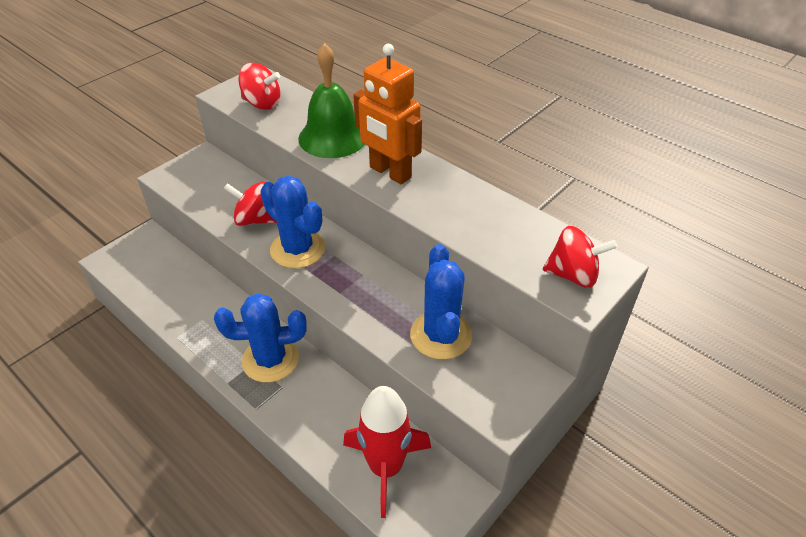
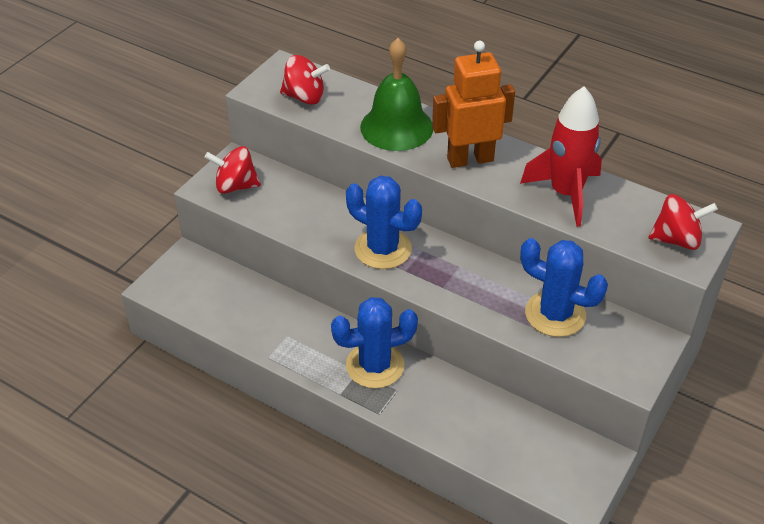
camera: 10 degrees left, 0 degrees up
(255, 219) = (325, 223): red spinning top -> red spinning top (235, 186)
(386, 468) = (525, 448): red rocket -> red rocket (566, 194)
(390, 172) = (470, 159): orange robot -> orange robot turned 135 degrees clockwise
(441, 335) = (555, 314): blue cactus -> blue cactus turned 45 degrees counterclockwise

